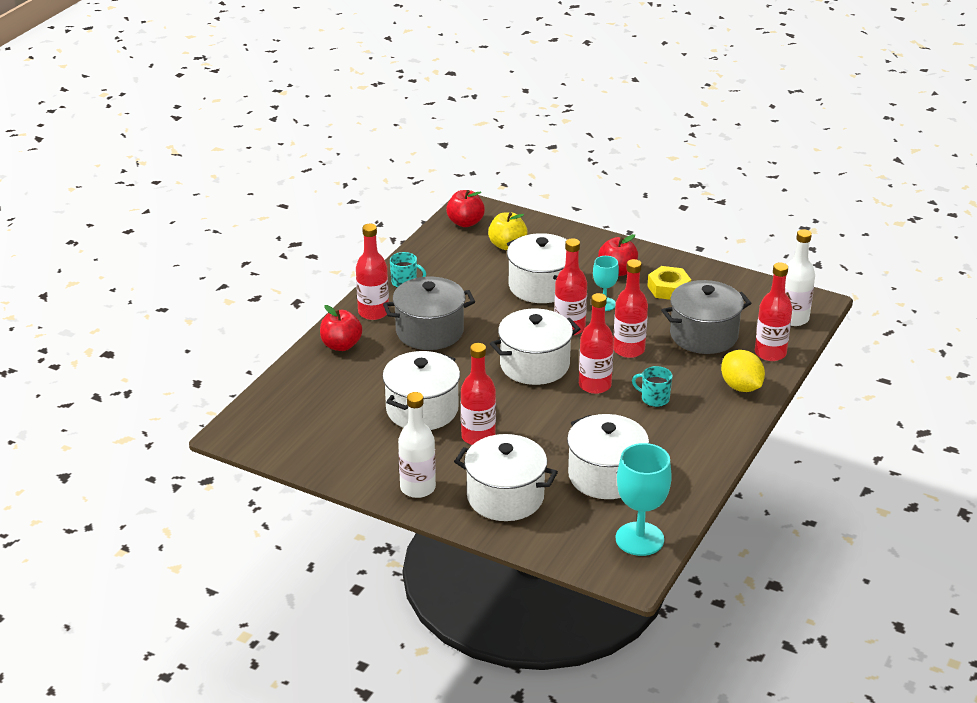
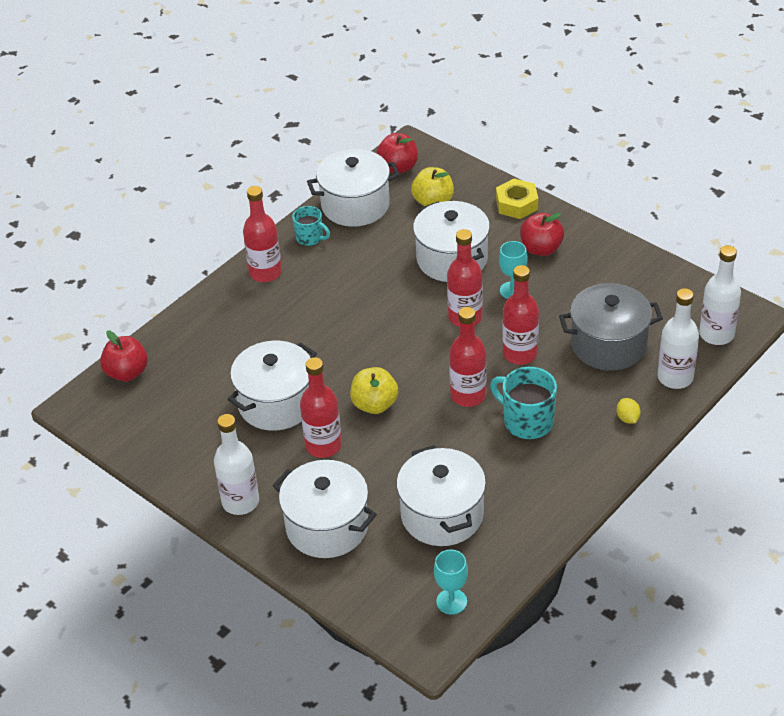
camera: 15 degrees right, 10 degrees up
(341, 345) = (219, 311): red apple -> red apple (127, 372)
(430, 331) = (316, 304): grey pot -> none
(513, 401) = (374, 404): none -> yellow apple
(534, 365) = (412, 361): white pot -> white pot (355, 205)
(639, 539) = (451, 601): turquoise goblet -> turquoise goblet, size x0.58
(654, 399) = (526, 421): turquoise mug -> turquoise mug, size x1.61
(668, 288) = (590, 278): yellow nut -> yellow nut (516, 204)
(741, 387) = (627, 418): yellow lemon -> yellow lemon, size x0.52
(770, 353) = (675, 377): red bottle -> white bottle

